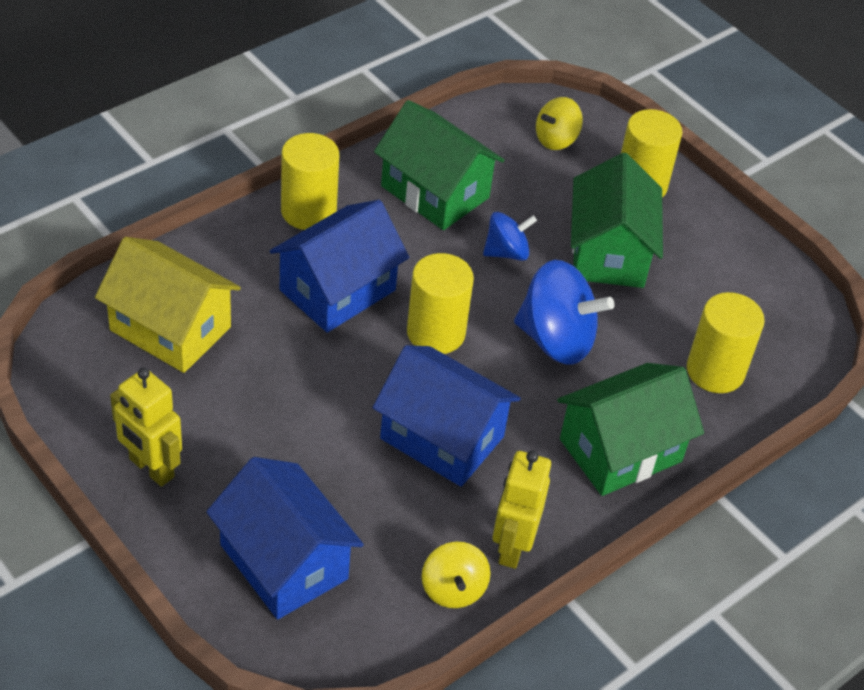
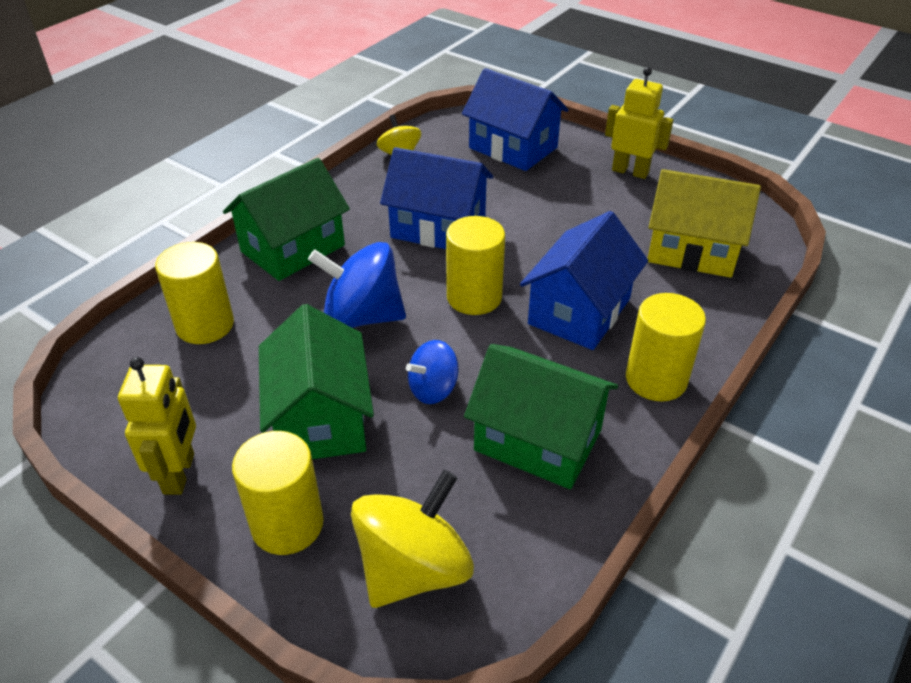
camera: 170 degrees right, 5 degrees down
(512, 546) = (366, 181): yellow robot -> yellow robot (179, 473)
(556, 139) = (413, 569): yellow spinning top -> yellow spinning top, size x1.73

